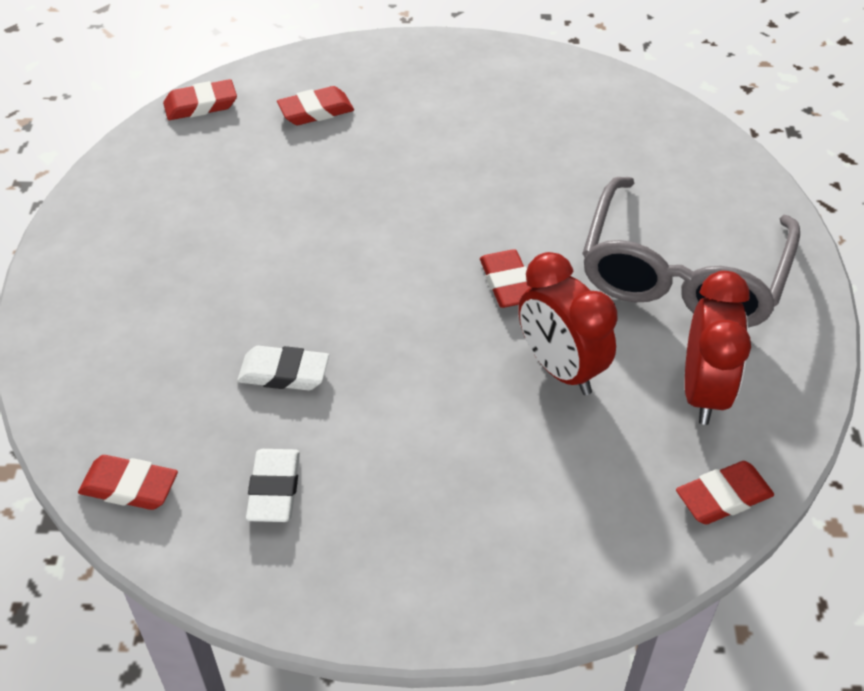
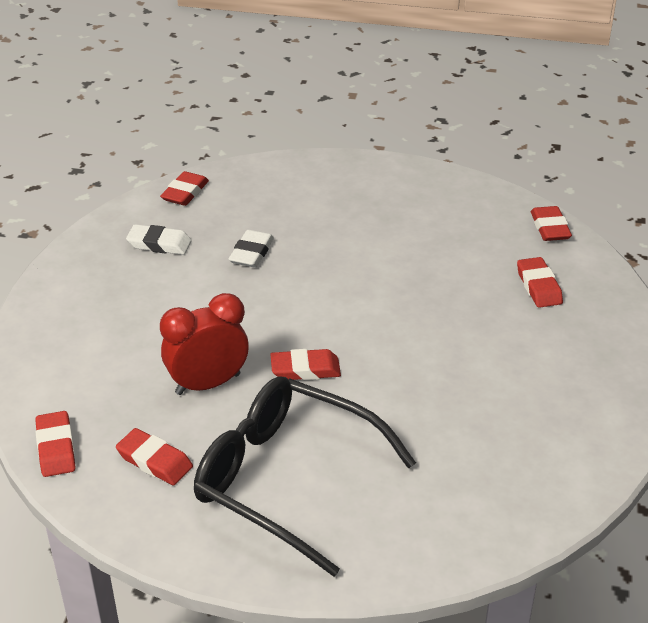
camera: 100 degrees right, 10 degrees down
(682, 274) = (287, 480): grey glasses -> black glasses
(703, 392) = (154, 461): red clock -> red eraser

